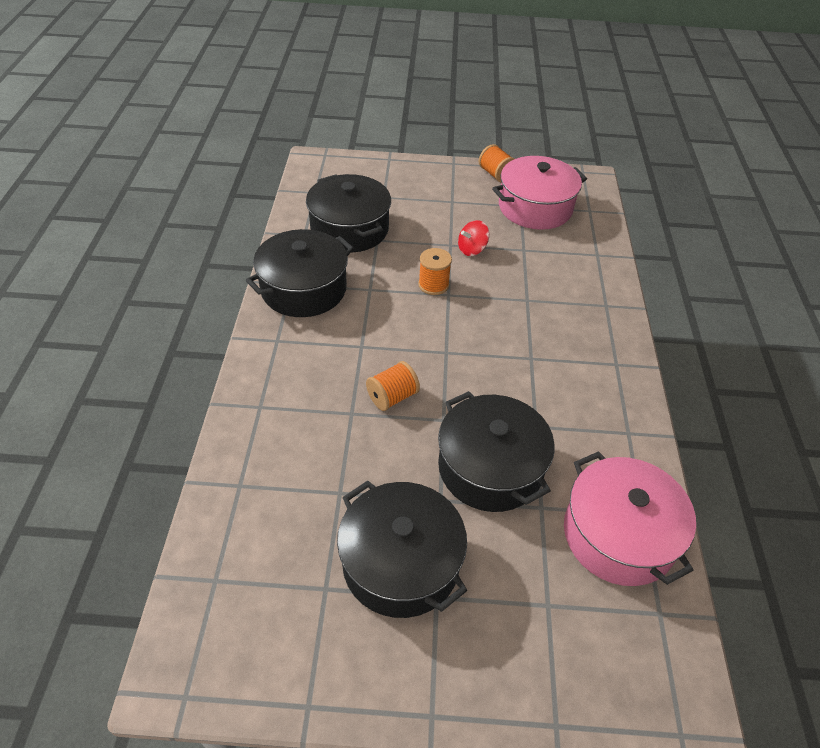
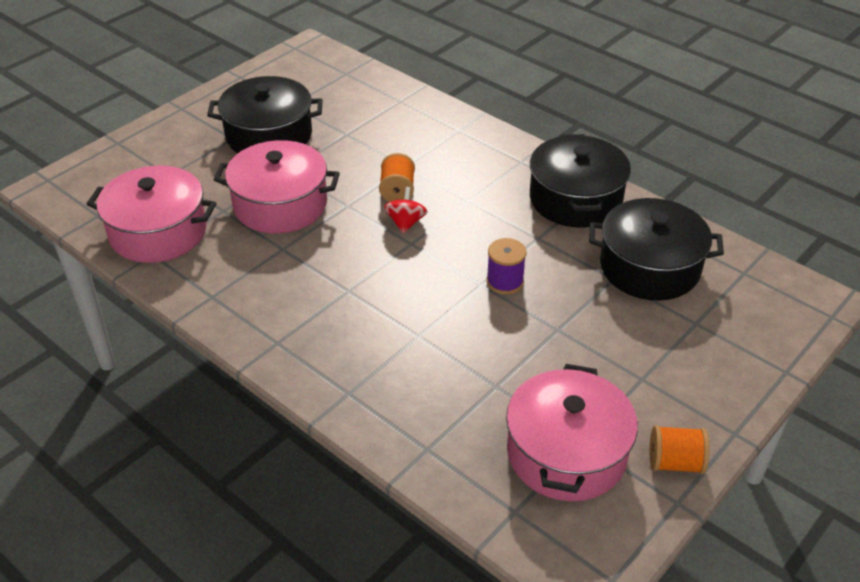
camera: 130 degrees right, 5 degrees down
(433, 285) = (505, 281): orange spool -> purple spool
(472, 249) = (534, 341): red spinning top -> red spinning top (405, 223)
(490, 468) = (280, 205): black pot -> pink pot

